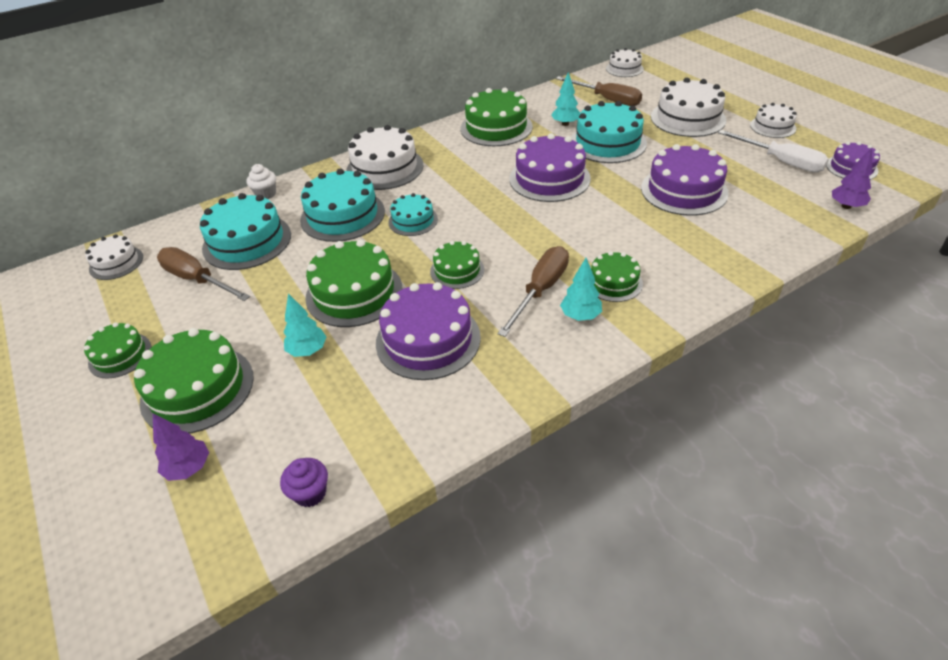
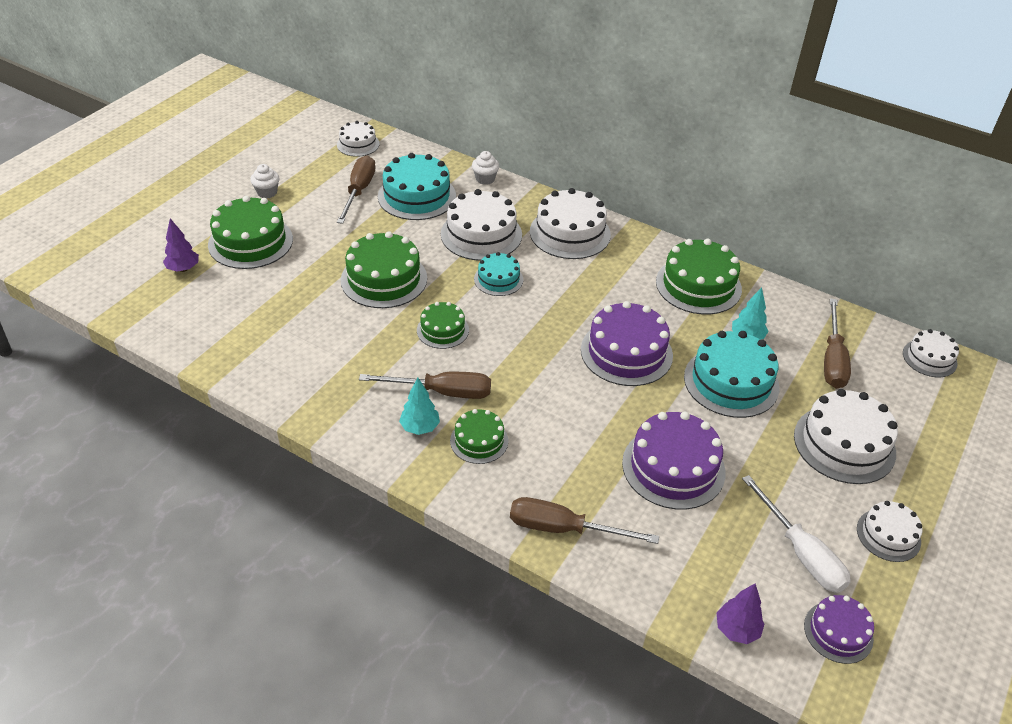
camera: 60 degrees right, 0 degrees up
(120, 355) = (267, 192): green cake -> white cupcake
(308, 350) = (308, 279): turquoise tree -> none
(310, 493) = (180, 332): purple cupcake -> none
(342, 215) = (481, 234): turquoise cake -> white cake
(428, 340) = (348, 340): purple cake -> none
(732, 260) = (563, 529): none -> brown screwdriver
(781, 161) = (801, 552): white screwdriver -> white screwdriver turned 45 degrees counterclockwise

